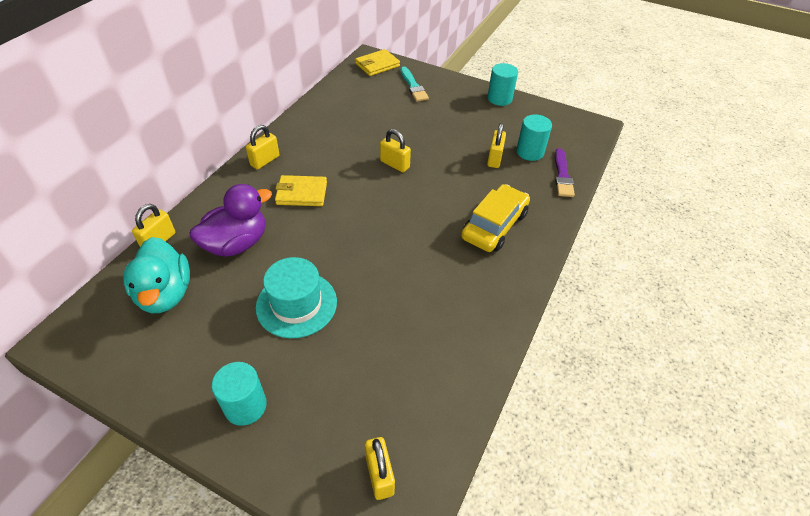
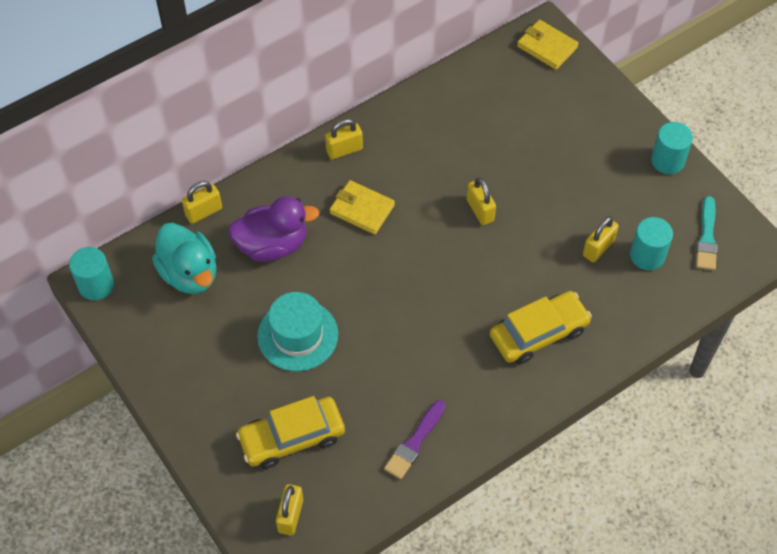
camera: 30 degrees right, 10 degrees up
(165, 294) = (189, 273): turquoise duck -> turquoise duck turned 45 degrees counterclockwise
(245, 406) = (214, 410): turquoise cylinder -> turquoise cylinder (96, 285)
(339, 395) = (292, 437): none -> yellow car
(377, 65) = (547, 47): yellow wallet -> yellow wallet turned 45 degrees clockwise
(413, 86) = (571, 100): turquoise brush -> turquoise brush (707, 237)
(562, 175) = (662, 303): purple brush -> purple brush (414, 442)

